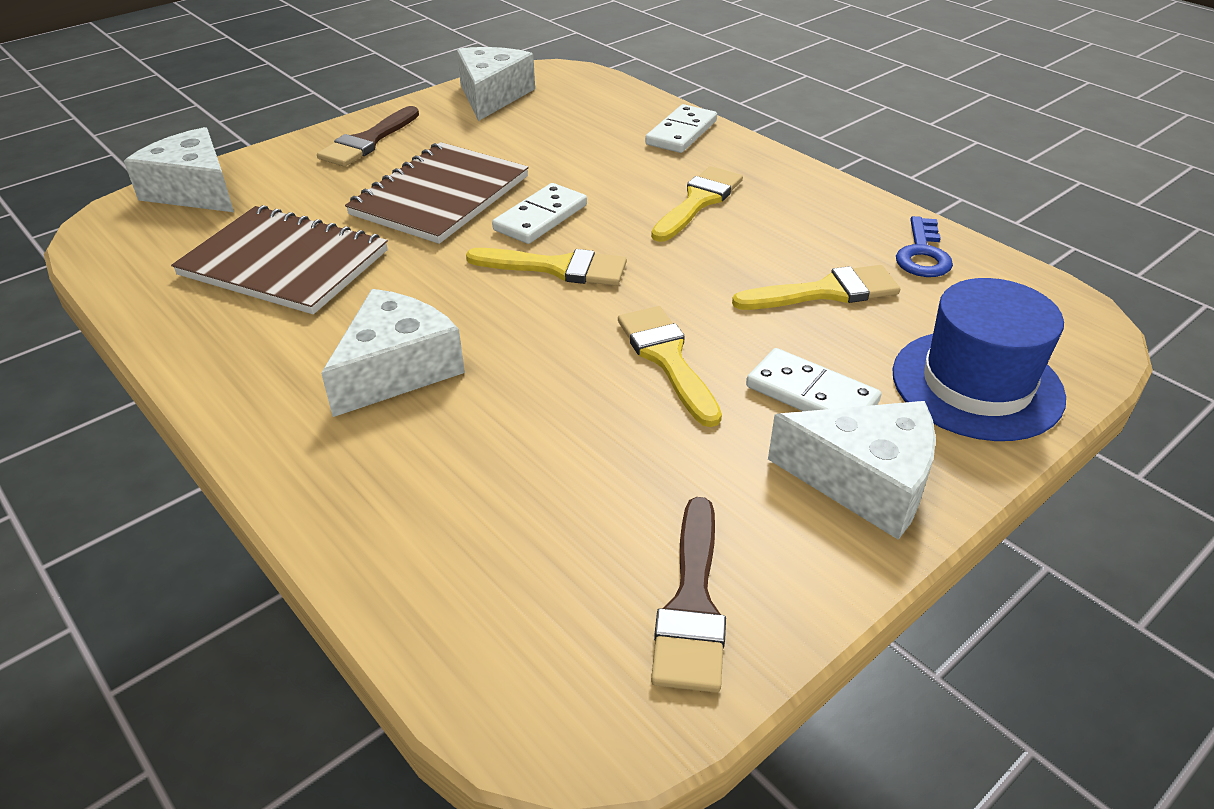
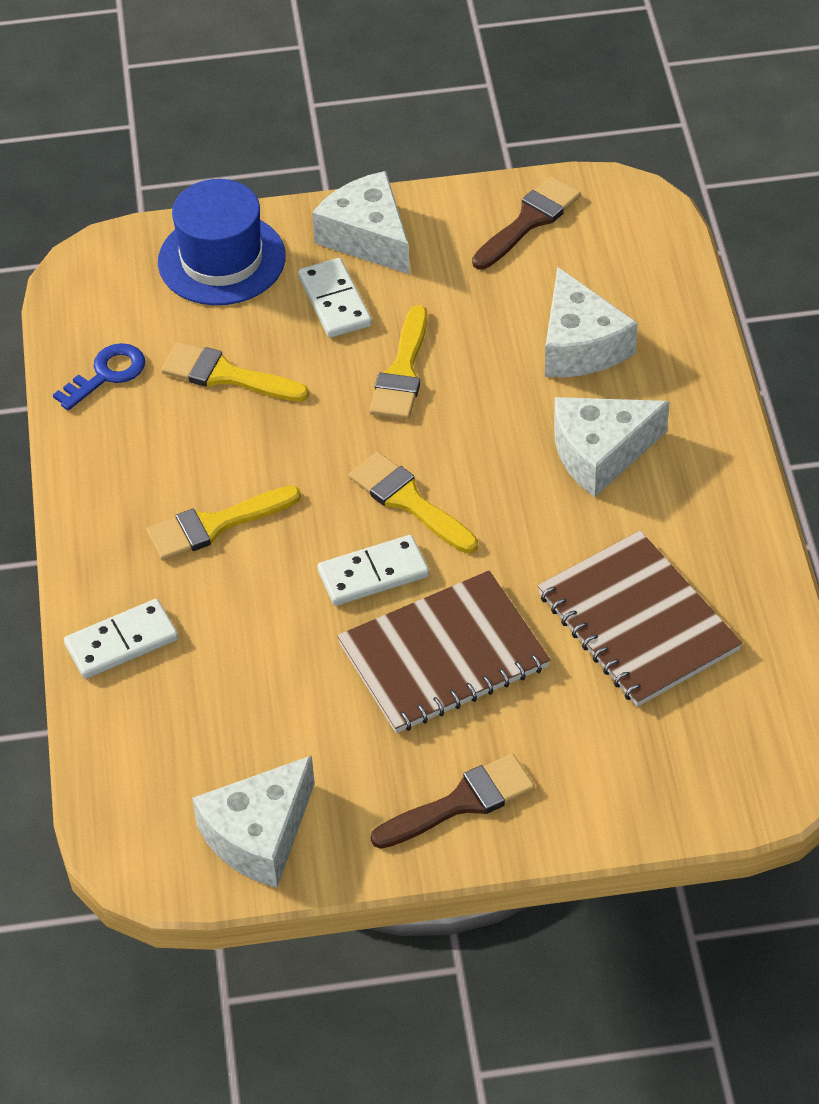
camera: 145 degrees left, 10 degrees up
(194, 190) = (687, 793): white cheese -> white cheese (580, 345)

